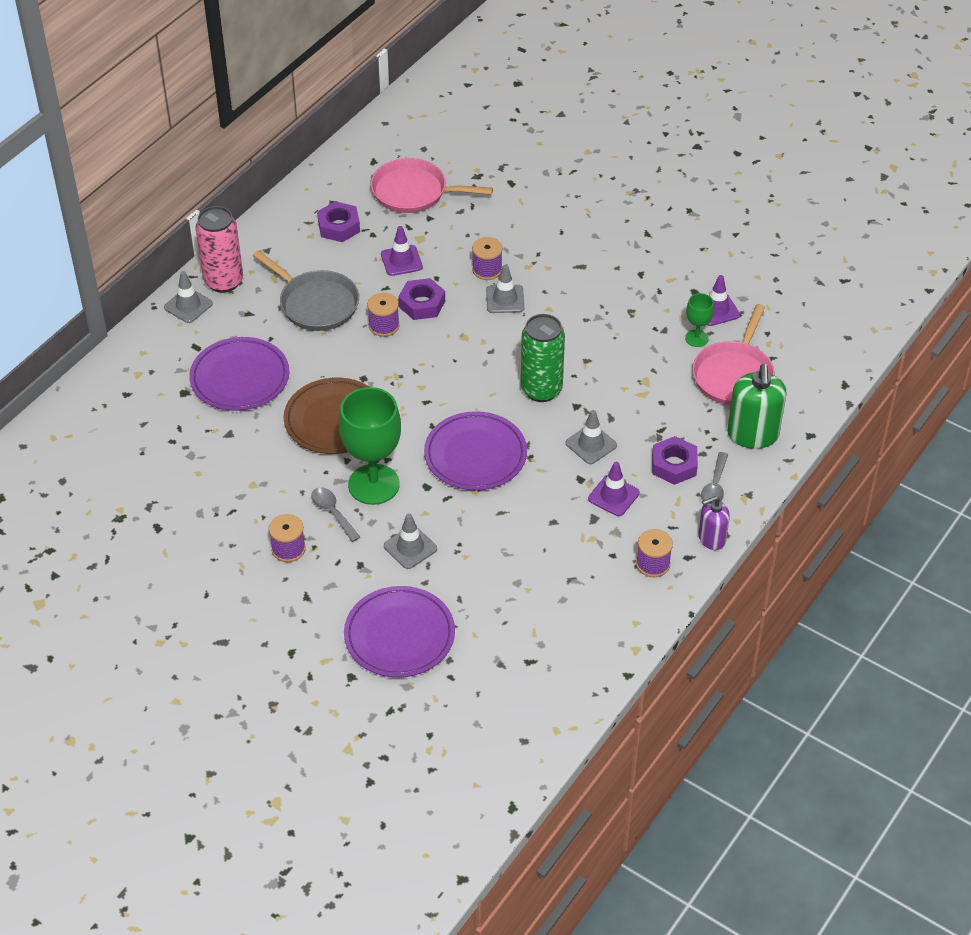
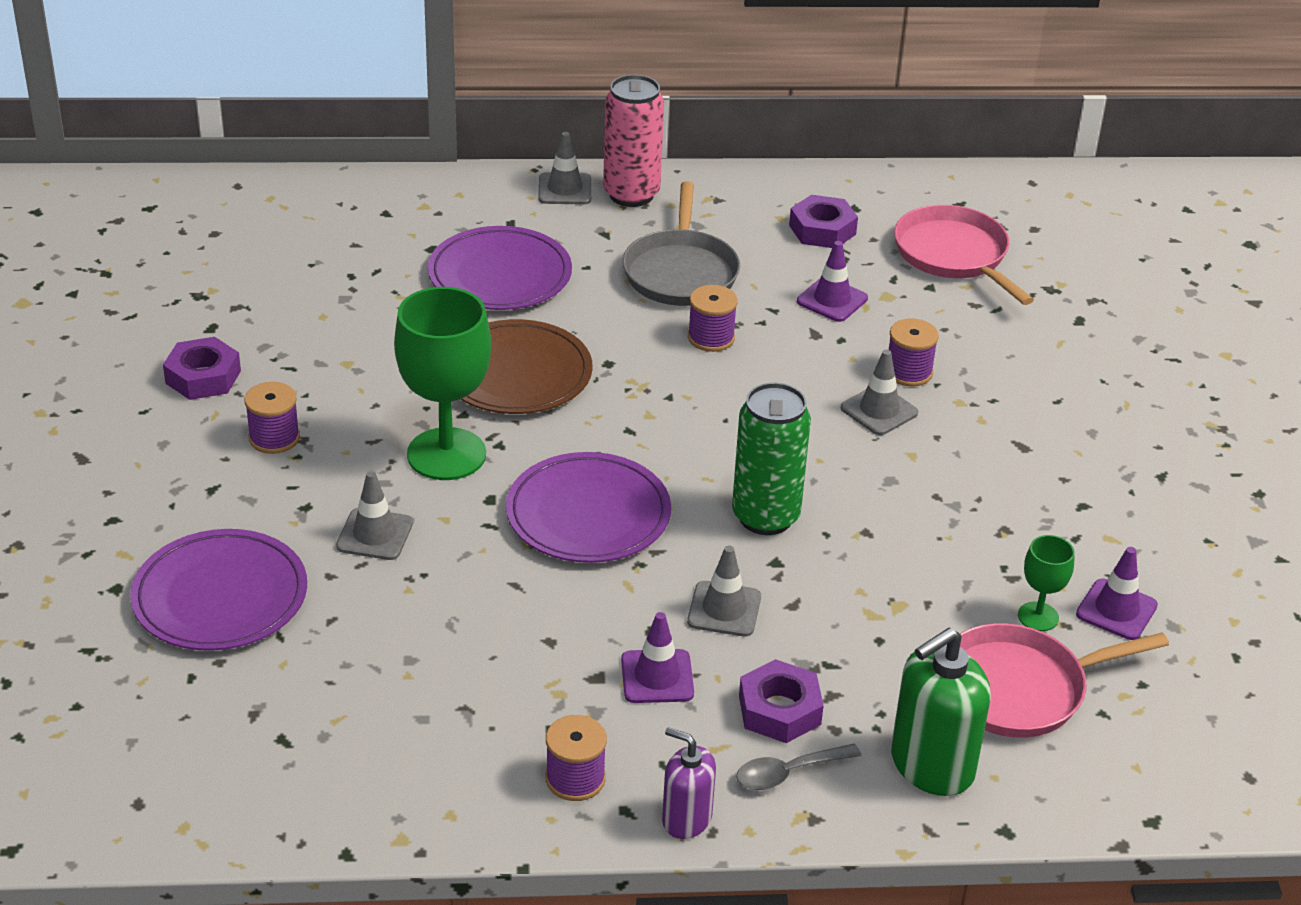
camera: 50 degrees right, 10 degrees down
(332, 512) = (366, 444): grey spoon -> none
(422, 304) = (784, 349): purple nut -> purple nut (203, 377)

